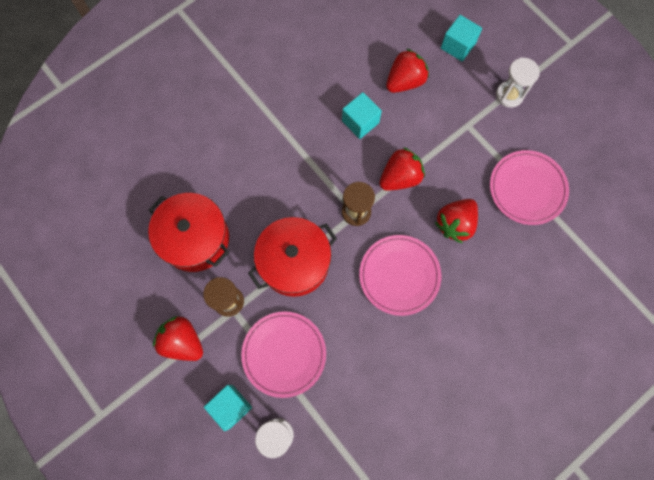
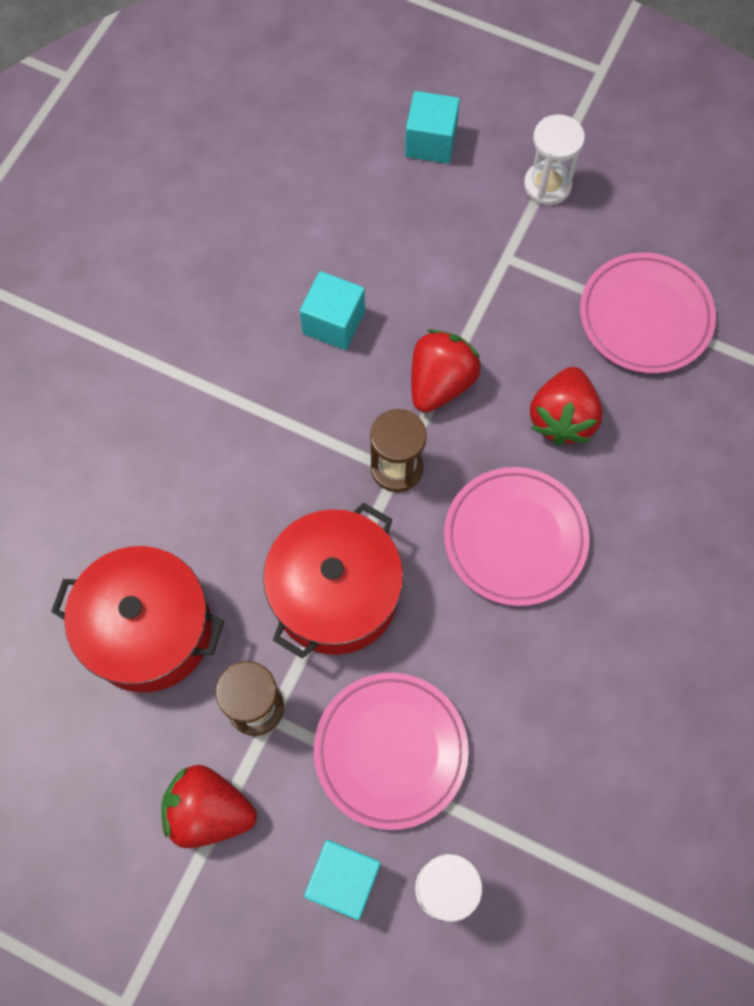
camera: 25 degrees left, 5 degrees down
(405, 81) = (374, 230): red strawberry -> none

